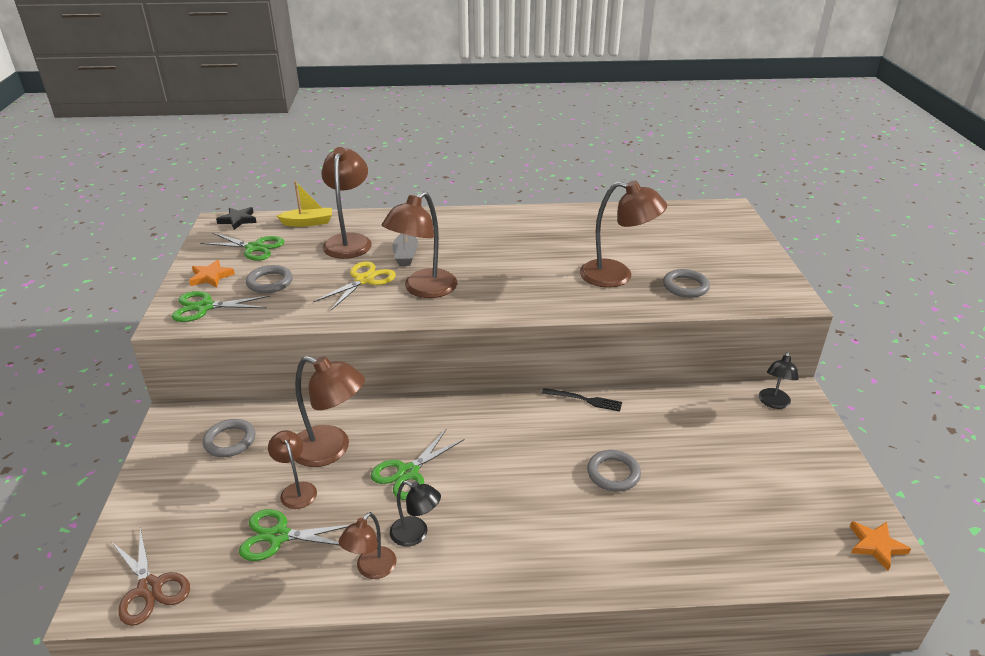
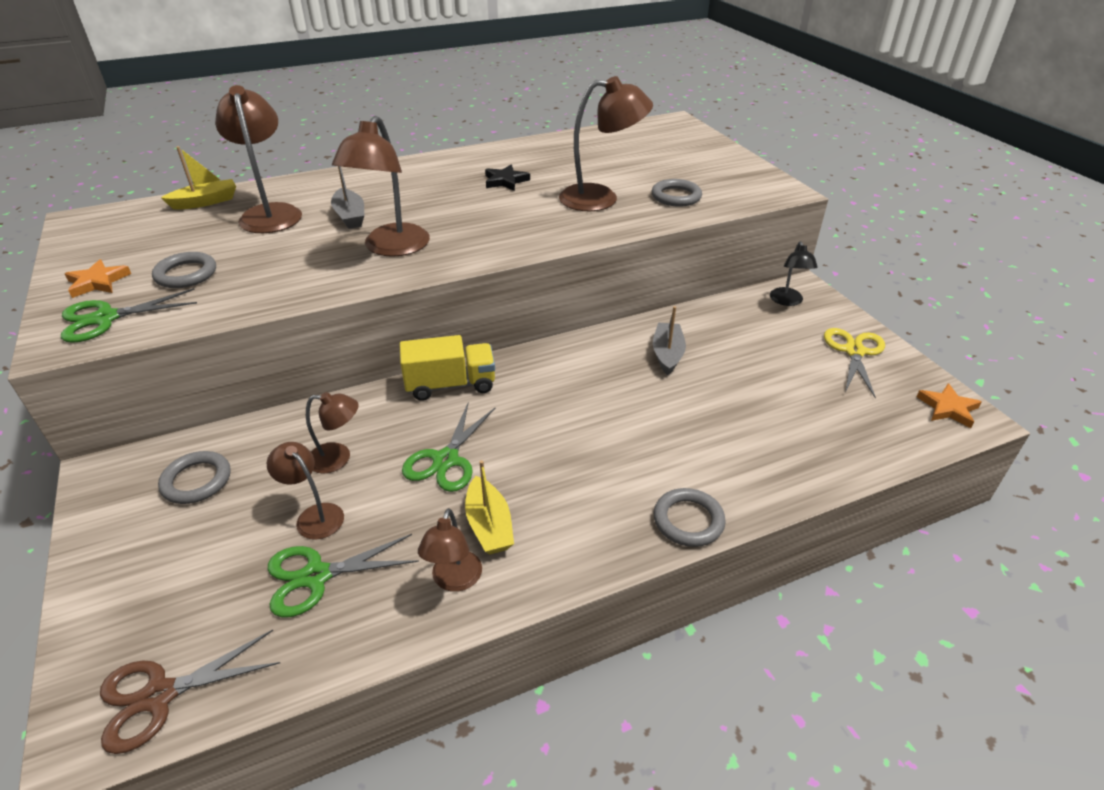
camera: 20 degrees left, 5 degrees up
(149, 588) = (159, 695): brown scissors -> brown scissors turned 120 degrees clockwise
(238, 220) = (106, 213): black star -> black star (505, 181)
(254, 248) = (145, 240): green scissors -> none
(331, 450) = (338, 458): brown lamp -> brown lamp, size x0.57
(364, 280) = (312, 251): yellow scissors -> yellow scissors (854, 351)
(416, 534) = (489, 525): black lamp -> yellow boat
(439, 411) = (450, 385): none -> yellow truck
(584, 400) = (604, 338): black fork -> none
(613, 473) = (672, 404): grey ring -> grey ring (688, 520)
(632, 428) = (667, 354): none -> grey boat

